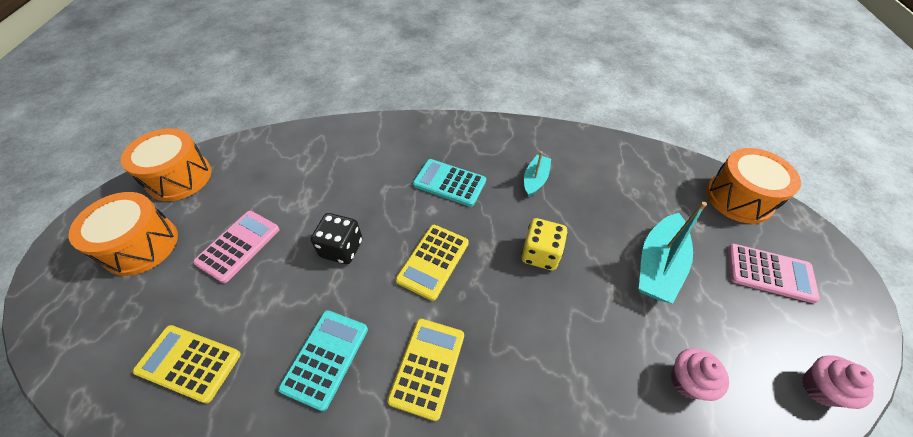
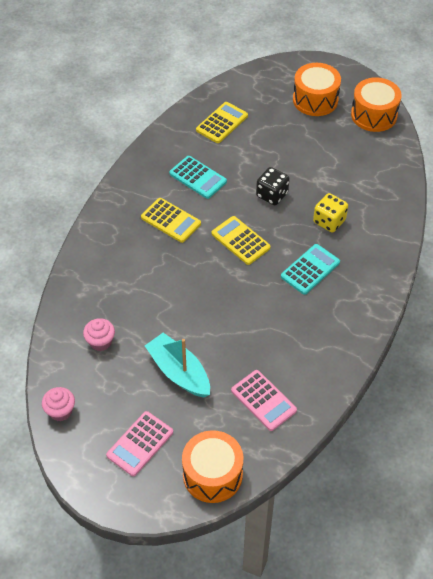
camera: 110 degrees right, 0 degrees up
(238, 246) = (296, 144): pink calculator -> pink calculator (263, 400)
(535, 180) = (292, 329): turquoise boat -> none
(540, 254) = (220, 303): yellow dice -> yellow dice (329, 221)

